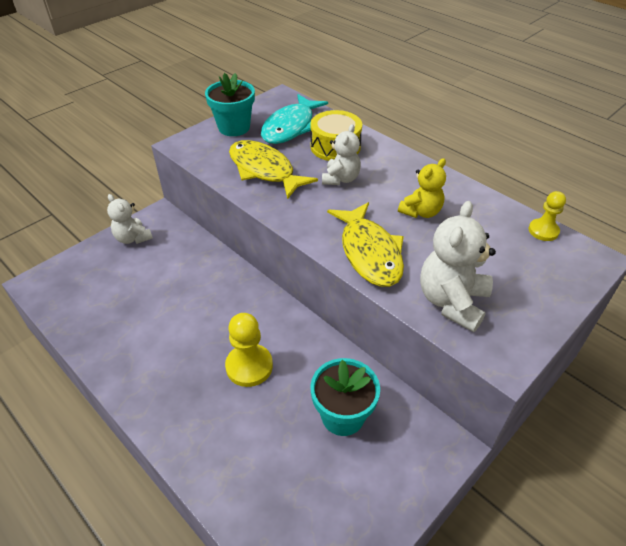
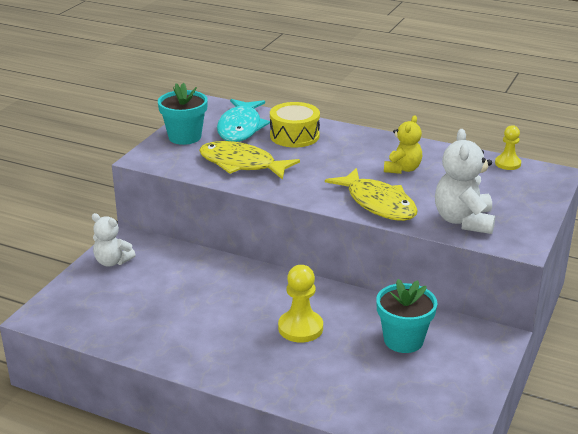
camera: 20 degrees left, 15 degrees down
(341, 179) = (317, 158): white teddy bear -> none

